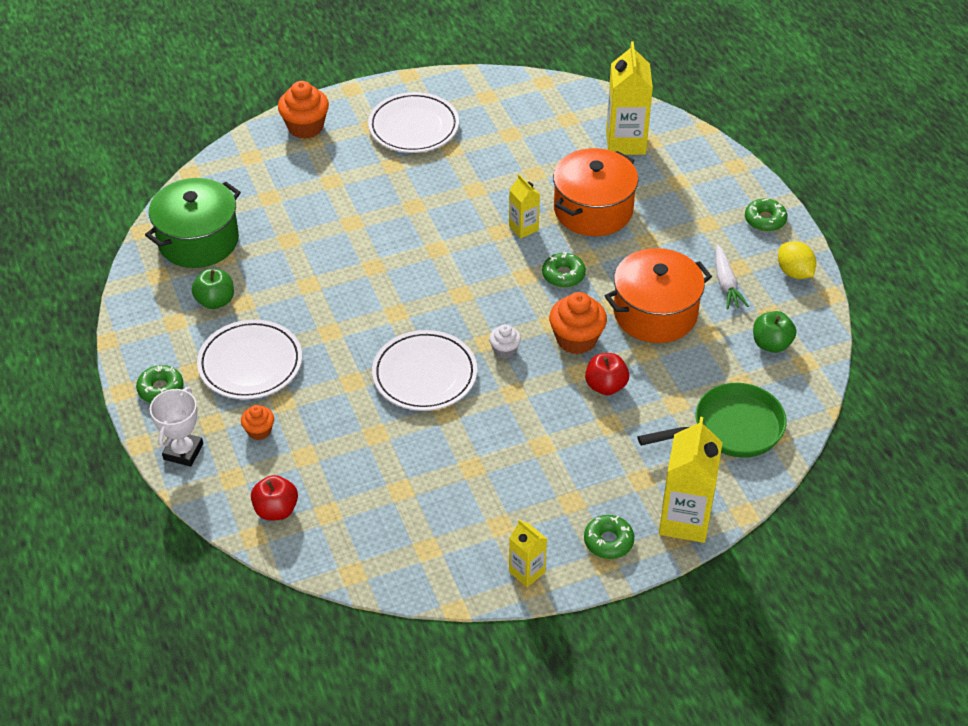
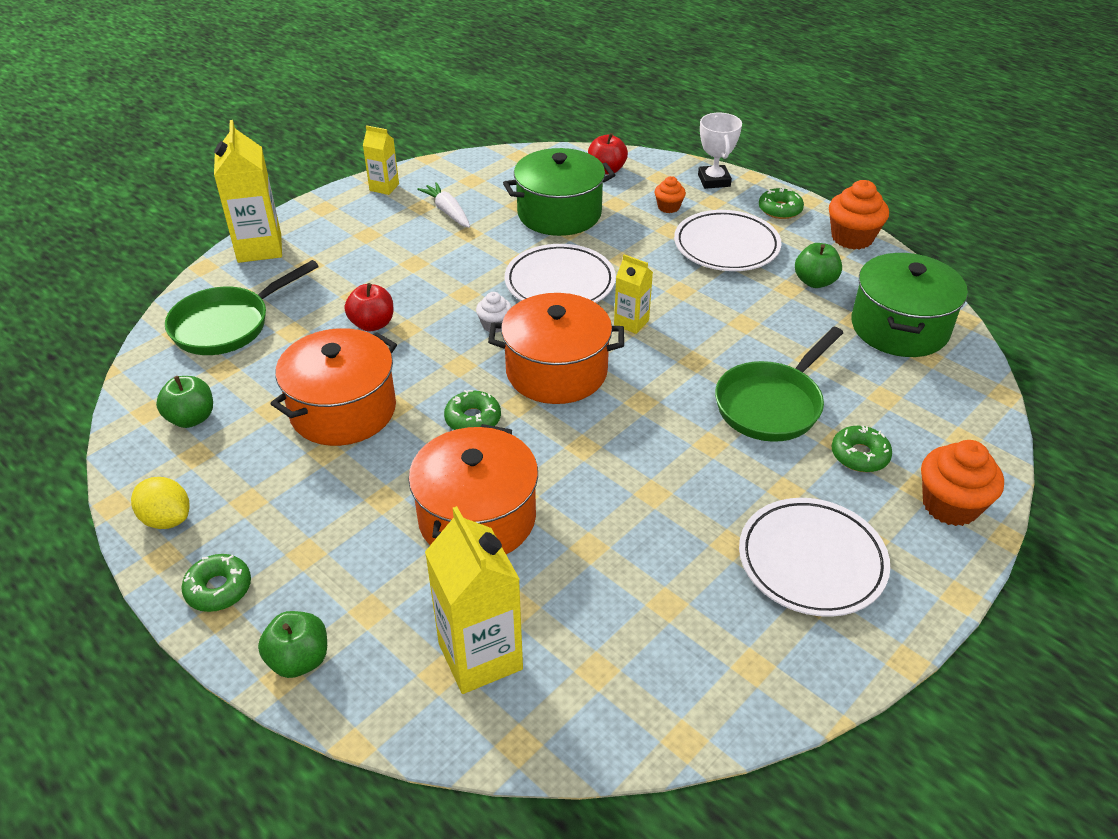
camera: 155 degrees right, 5 degrees down
(349, 217) = (771, 404): none -> green pan
(369, 461) = (559, 213): none -> green pot
(481, 292) = (556, 371): none -> orange pot
(523, 228) = (555, 460): yellow carton -> yellow carton (631, 323)
(576, 339) = (423, 356): orange cupcake -> orange cupcake (852, 238)
(608, 541) = (324, 219): green donut -> green donut (859, 455)
(724, 170) = (299, 660): none -> green apple
(726, 283) = (261, 473): white carrot -> white carrot (447, 211)

